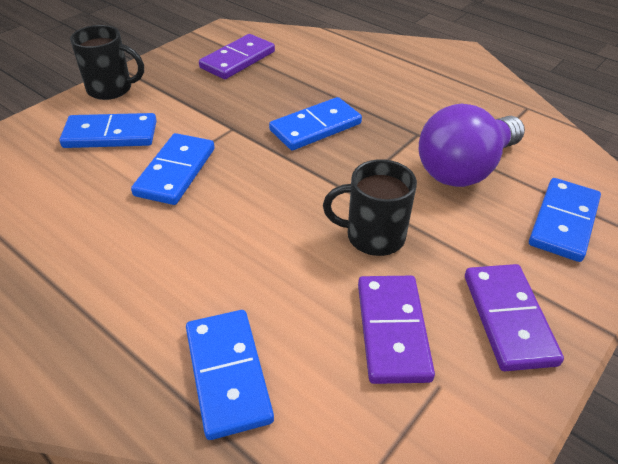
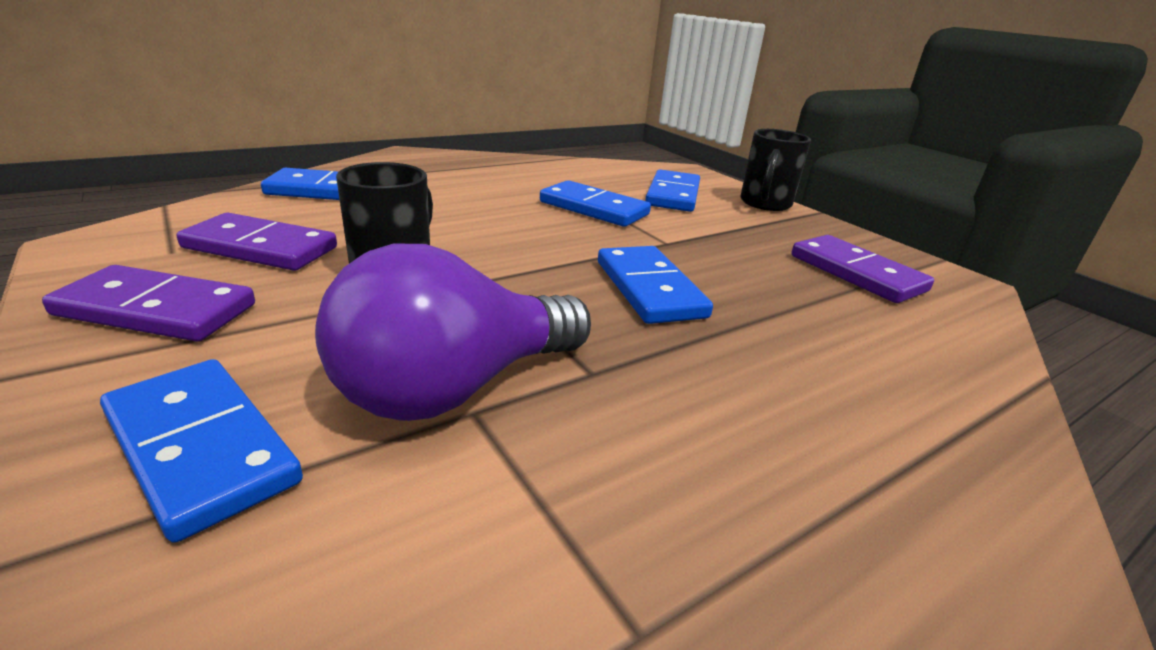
camera: 105 degrees right, 15 degrees down
(465, 169) = (454, 387): purple light bulb -> purple light bulb turned 105 degrees counterclockwise

